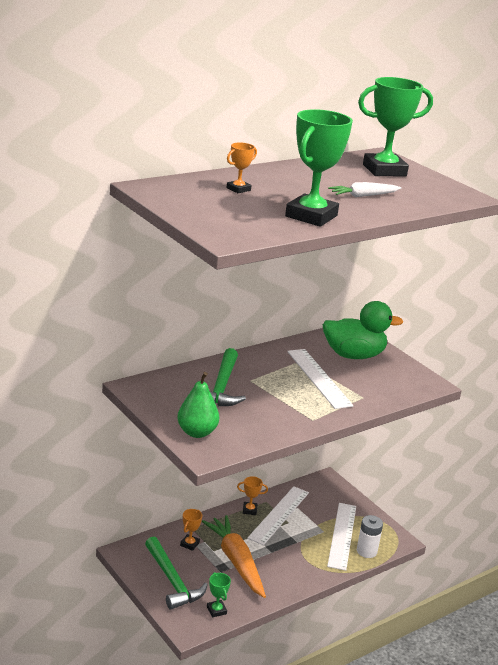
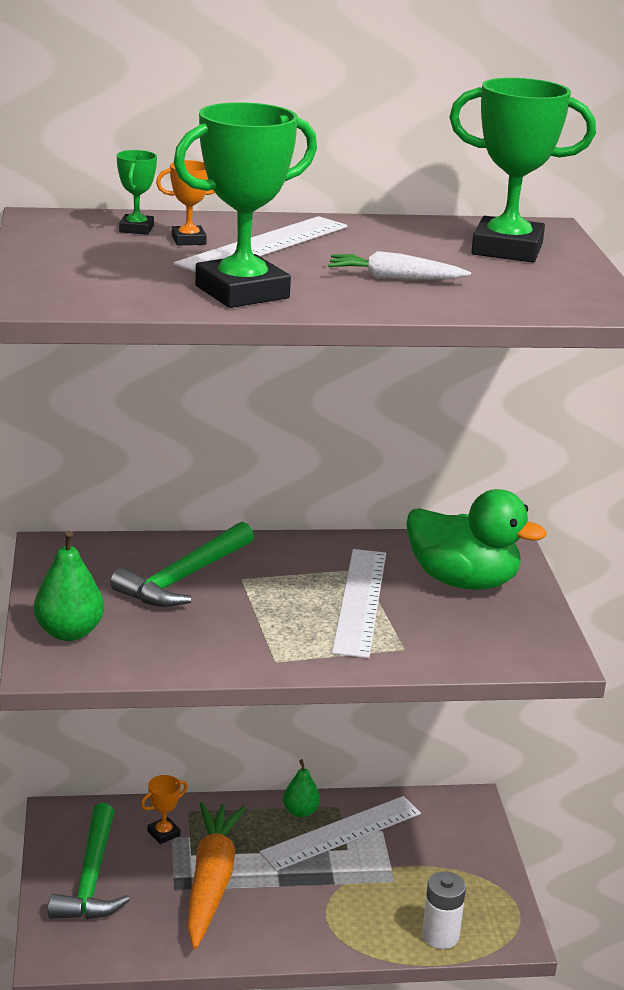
camera: 30 degrees right, 0 degrees up
(216, 610) = (117, 944): green trophy -> green trophy (136, 229)
(249, 510) = (300, 811): orange trophy -> green pear
(342, 535) = (419, 897): white ruler -> white ruler (264, 245)

